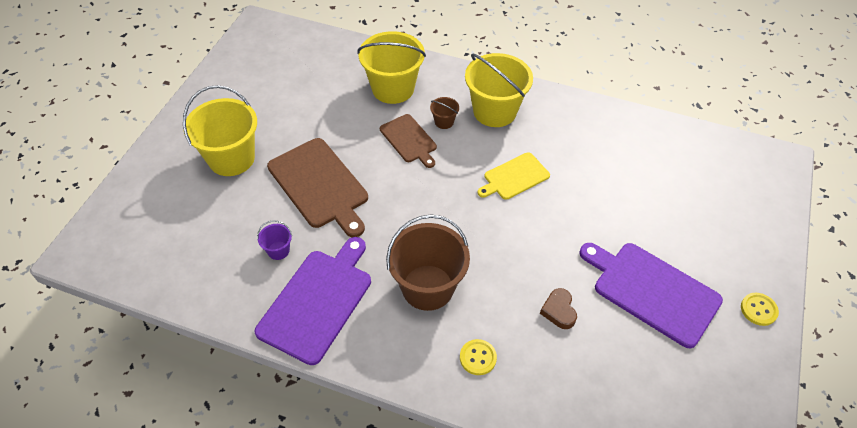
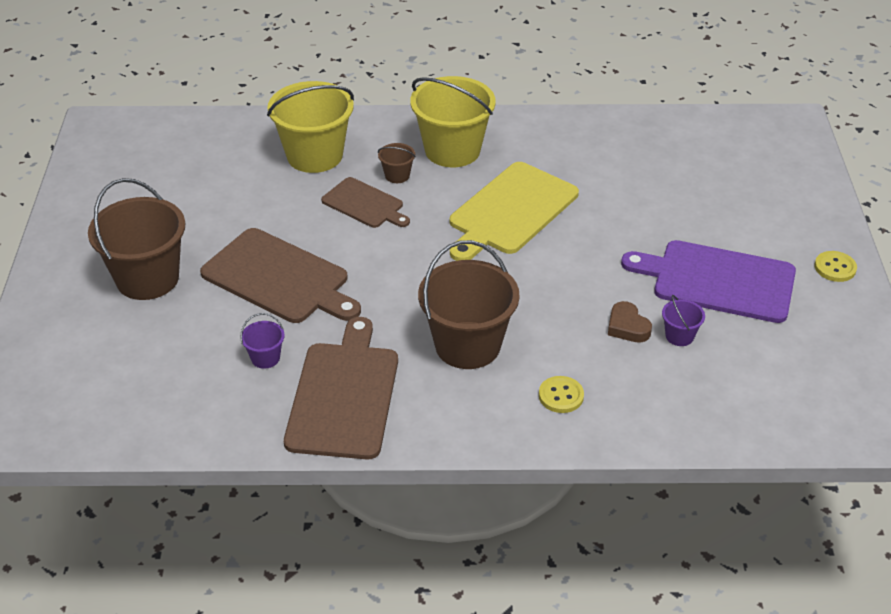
camera: 20 degrees left, 10 degrees down
(231, 158) = (147, 278): yellow bucket -> brown bucket
(317, 301) = (344, 395): purple cutting board -> brown cutting board
(514, 177) = (510, 211): yellow cutting board -> yellow cutting board, size x1.69
(597, 333) = (679, 336): none -> purple bucket

